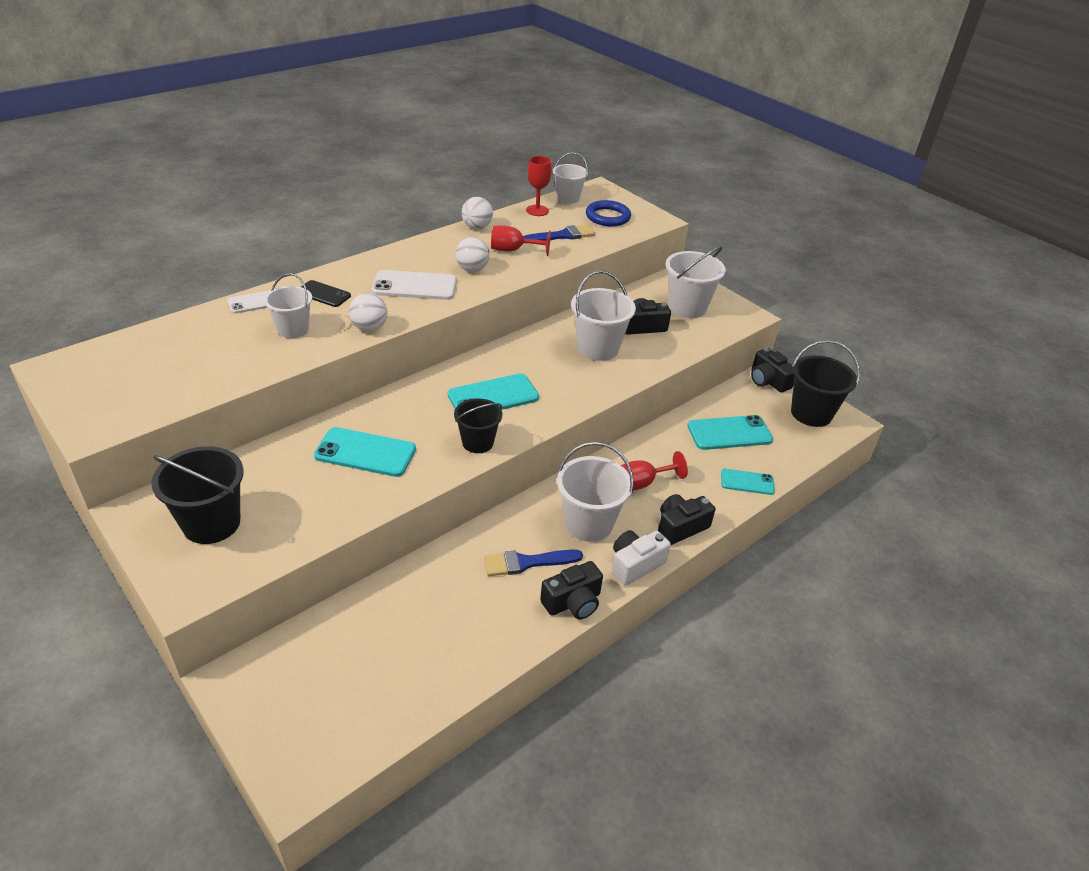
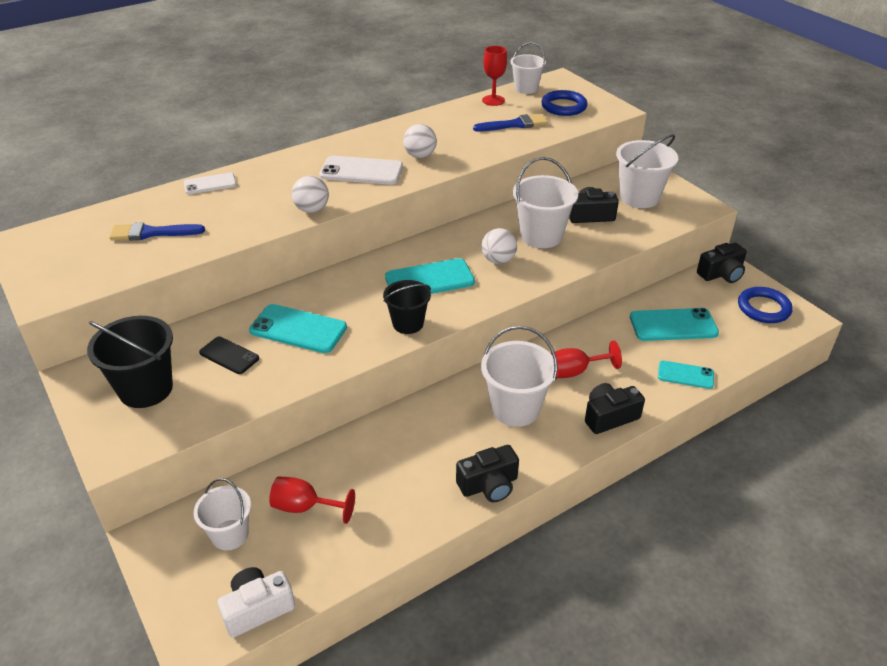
camera: 10 degrees right, 0 degrees up
(293, 329) = (240, 210): white bucket -> white bucket (230, 535)
(323, 294) = (273, 177): black phone -> black phone (229, 355)
(477, 227) = (431, 116): white ball -> white ball (498, 260)
(513, 250) = (463, 138): red goblet -> red goblet (304, 507)
(527, 562) = (448, 444): blue brush -> blue brush (152, 233)
(635, 564) = (557, 451): white camera -> white camera (257, 609)
(768, 381) = (721, 274): black camera -> black camera turned 90 degrees counterclockwise
(811, 413) = (763, 308): black bucket -> blue ring

